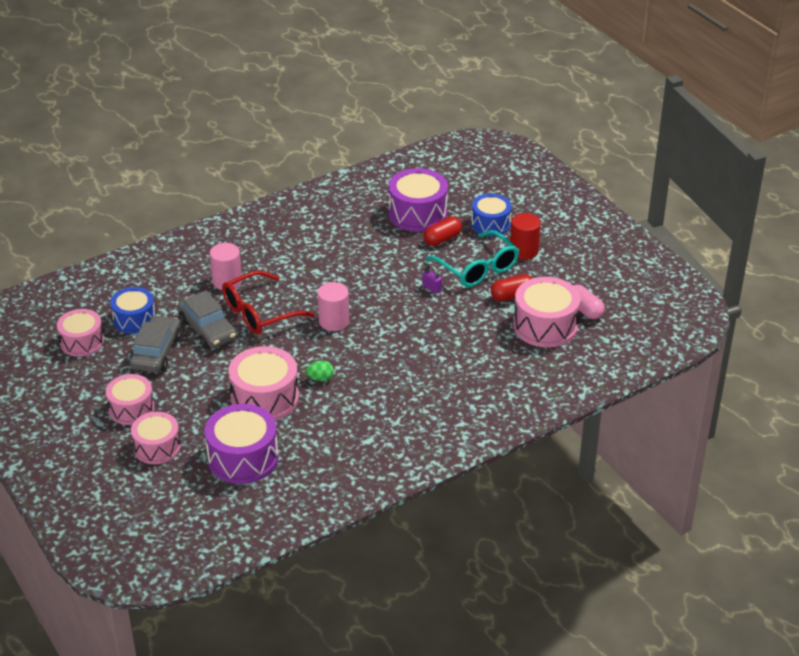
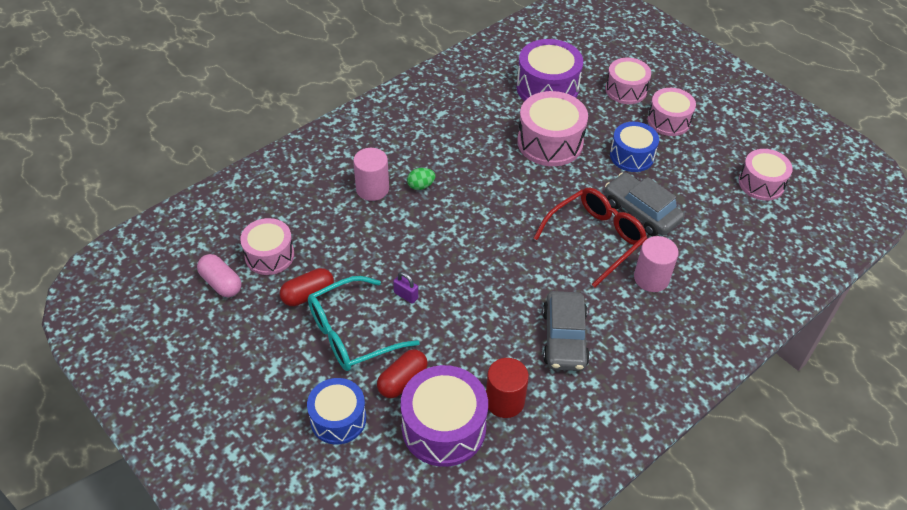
camera: 170 degrees right, 10 degrees up
(134, 319) = (725, 215): blue drum -> blue drum (632, 156)
(156, 352) = (679, 180): grey car -> grey car (564, 338)
(320, 378) = (503, 168): green egg -> green egg (421, 186)
(334, 321) = (509, 236): pink cylinder -> pink cylinder (372, 189)
(478, 268) = (352, 333): turquoise glasses -> turquoise glasses turned 75 degrees counterclockwise
(524, 251) = (292, 372): red cylinder -> red cylinder (504, 401)
(545, 326) = (269, 255): pink drum -> pink drum, size x0.67

